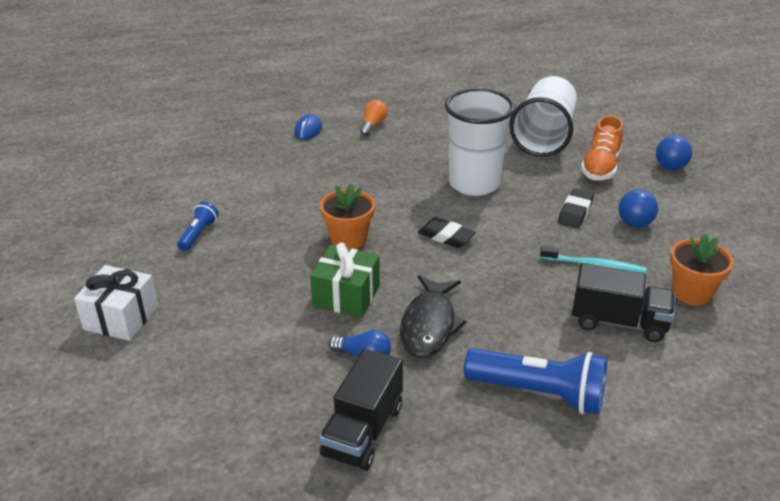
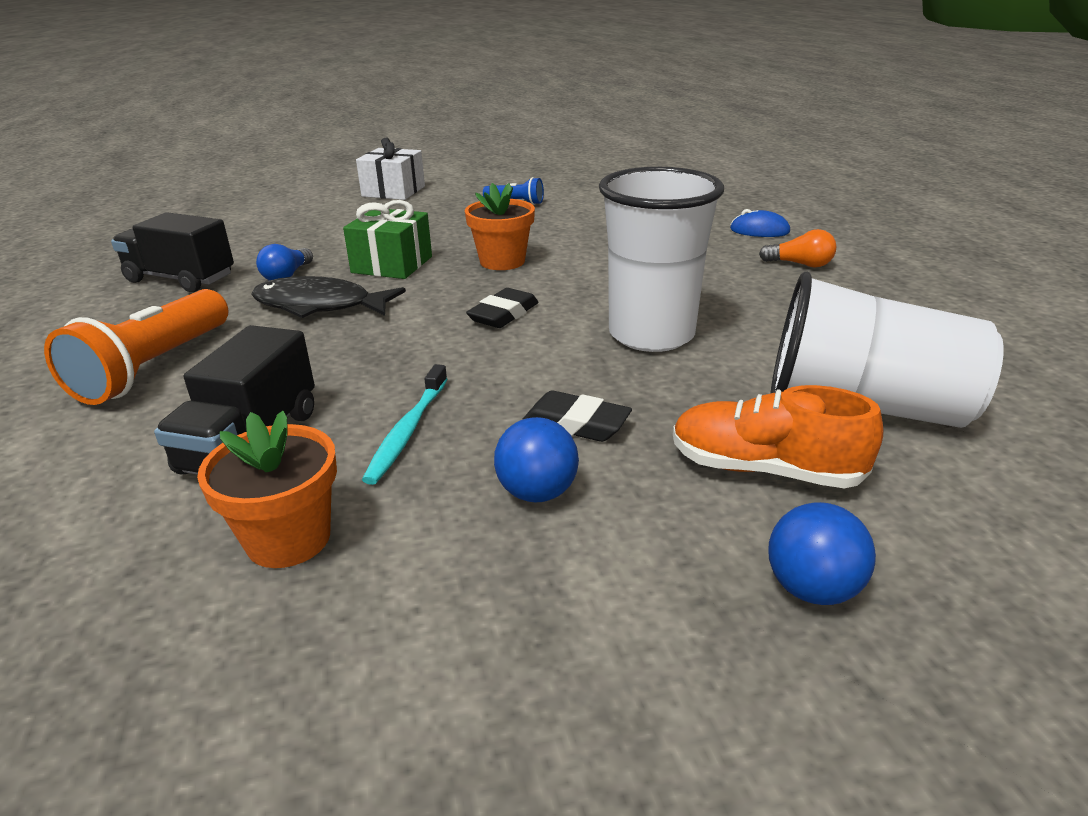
camera: 90 degrees right, 5 degrees down
(539, 393) = (154, 368): blue flashlight -> orange flashlight

